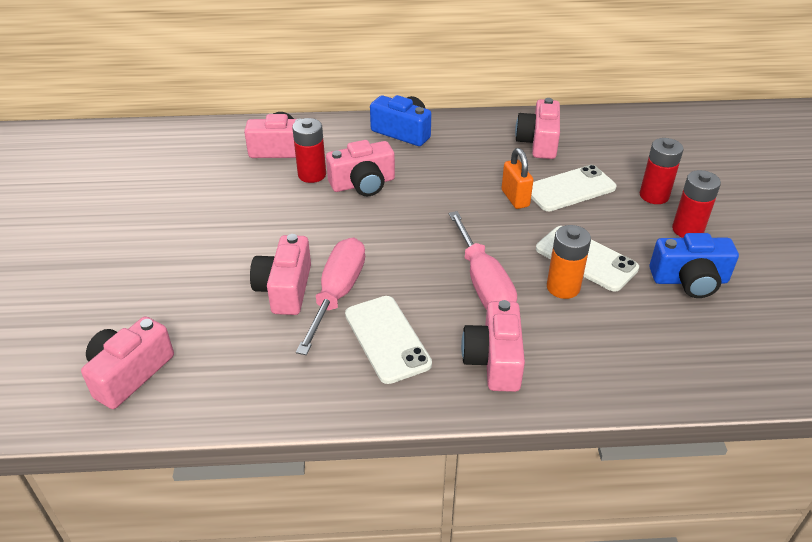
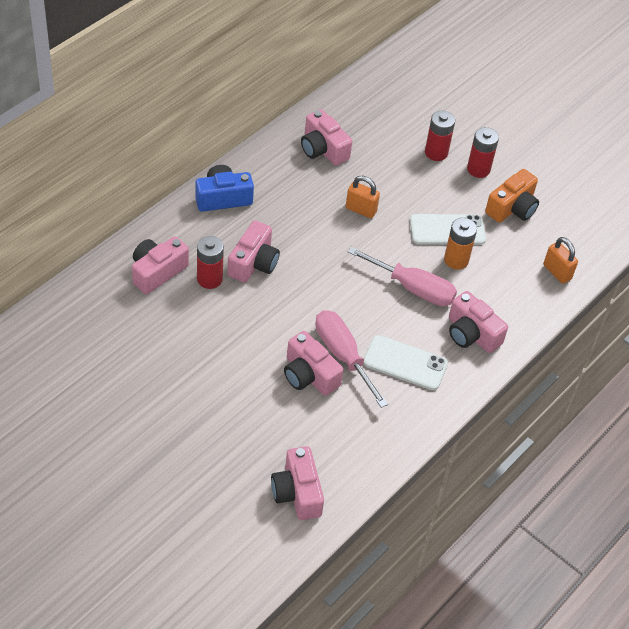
camera: 50 degrees left, 10 degrees up
(570, 189) = (384, 179): white phone -> none
(677, 367) = (557, 272): none -> orange padlock
(689, 280) = (512, 208): blue camera -> orange camera

